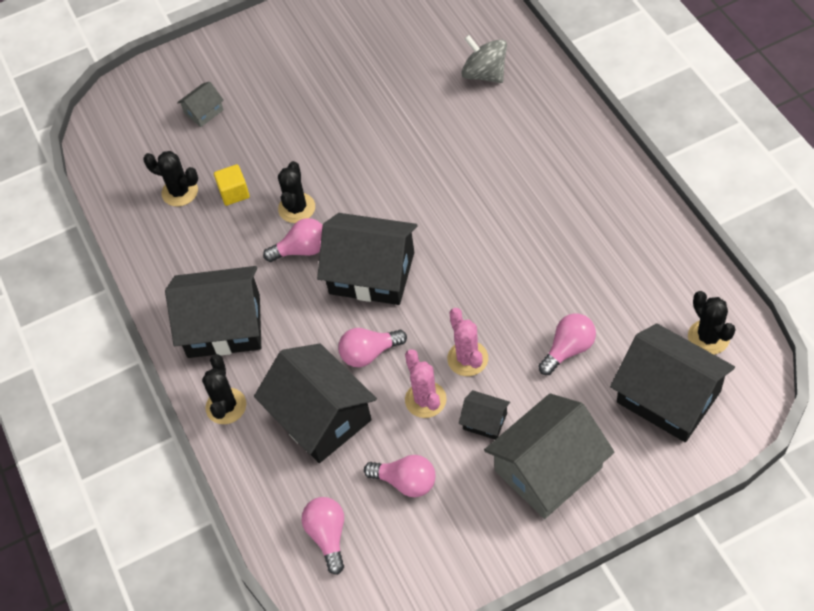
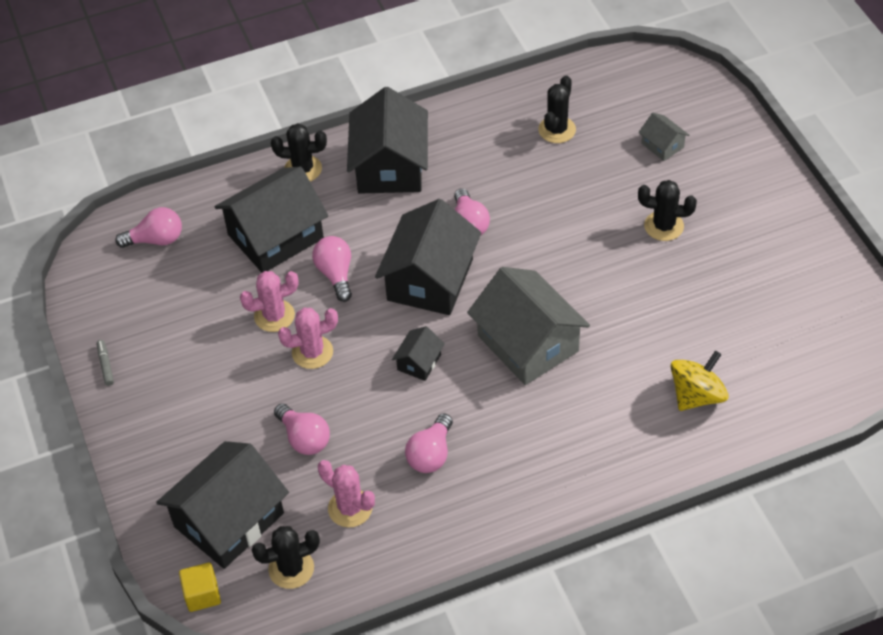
camera: 90 degrees right, 5 degrees down
(234, 193) = (549, 171): yellow cube -> yellow cube (202, 594)
(297, 208) = (522, 221): black cactus -> black cactus (664, 226)
(406, 482) = (192, 297): pink light bulb -> pink light bulb (431, 454)
(484, 74) = (696, 395): grey spinning top -> yellow spinning top
(485, 421) = (239, 361): black house -> black house (419, 362)
(503, 550) = (106, 365): none -> grey marker
(548, 469) = (176, 407): grey house -> grey house (528, 343)
(637, 301) = (350, 508): none -> pink cactus

